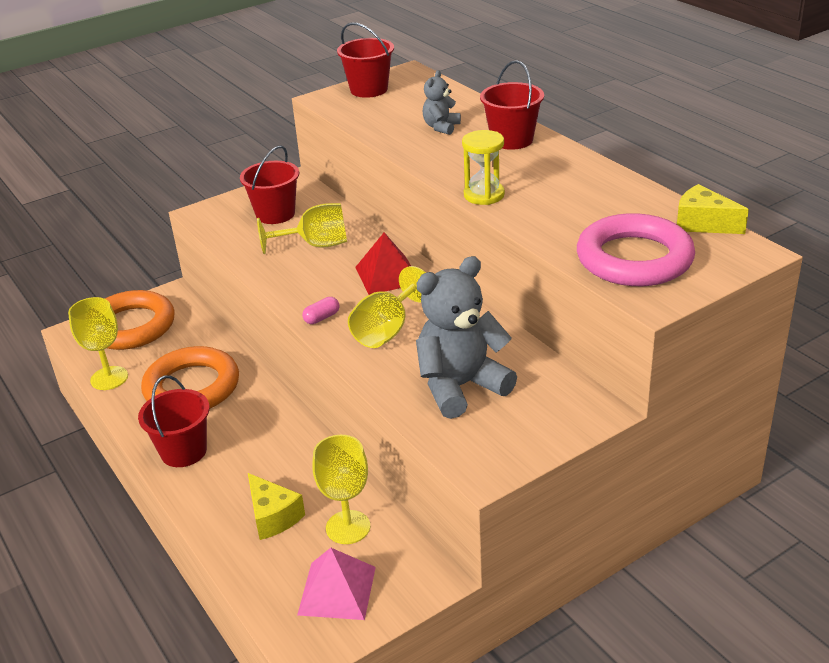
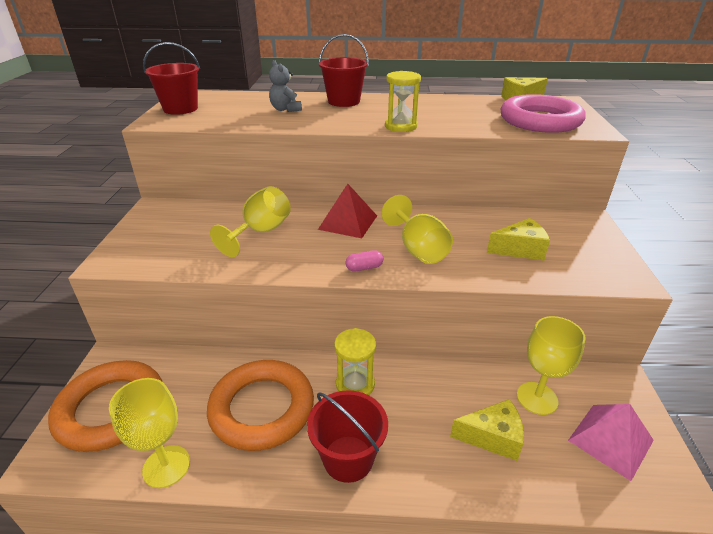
camera: 55 degrees left, 0 degrees up
(260, 417) = (355, 384): none -> yellow hourglass
(275, 214) = (185, 231): red bucket -> none
(322, 318) = (364, 268): pink capsule -> pink capsule turned 75 degrees clockwise
(460, 387) = (520, 249): grey teddy bear -> yellow cheese

